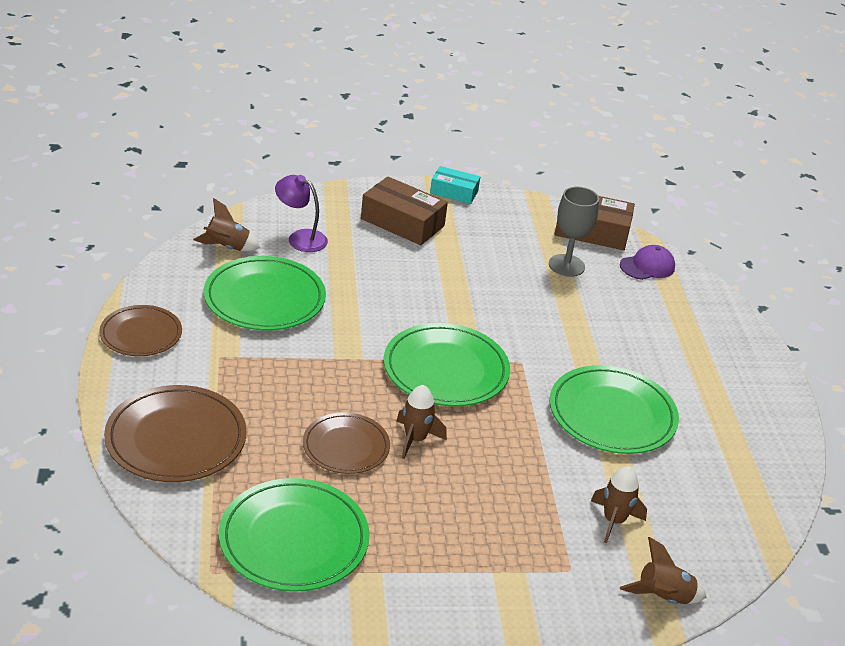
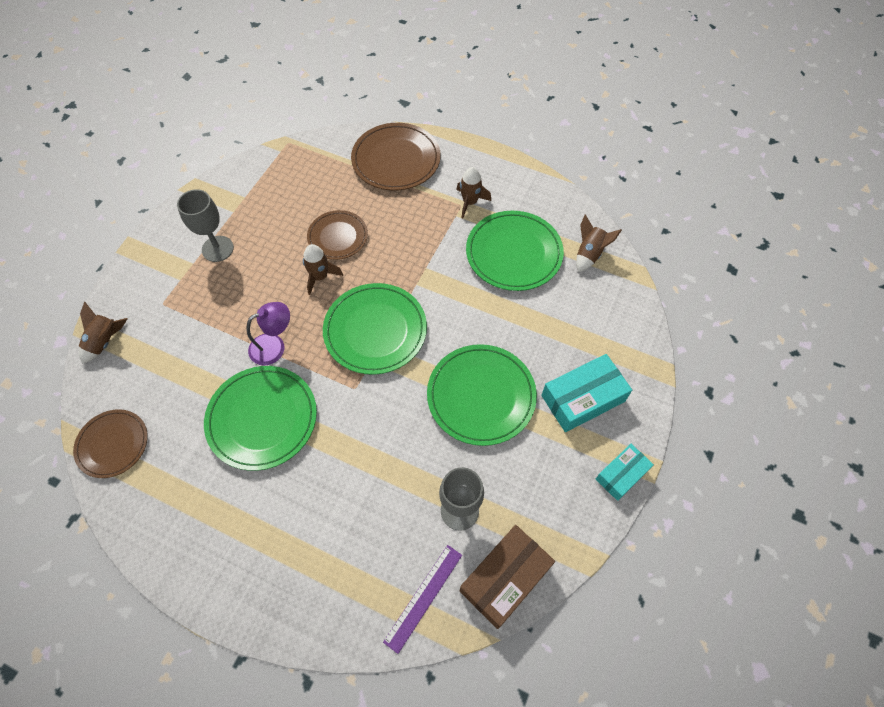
camera: 125 degrees right, 25 degrees up
(141, 334) = (504, 173): brown plate -> brown plate (113, 444)
(294, 539) = (284, 183): green plate -> green plate (481, 396)
(300, 238) = (585, 308): purple lamp -> purple lamp (274, 346)
(402, 222) = (582, 398): brown box -> turquoise box
(452, 557) = (217, 249): none -> grey goblet
(613, 520) = (176, 353): brown rocket -> brown rocket (470, 202)
(647, 266) = (423, 597): purple cap -> purple ruler

